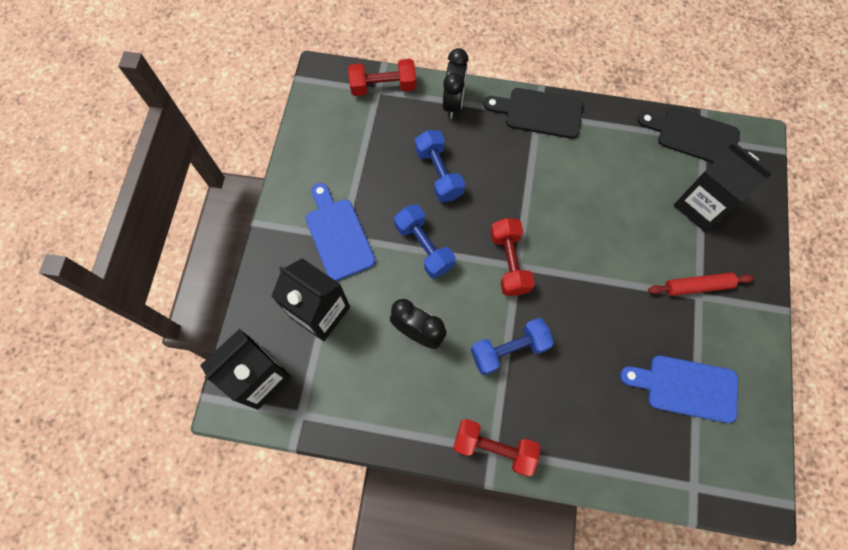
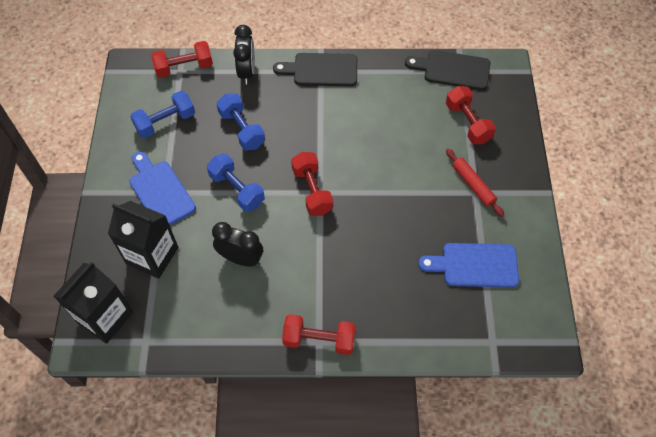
camera: 10 degrees left, 10 degrees down
(509, 350) = (321, 260): blue dumbbell -> blue dumbbell (165, 122)
(697, 286) = (473, 185): red rolling pin -> red rolling pin turned 75 degrees clockwise
(701, 206) = (467, 123): black carton -> red dumbbell

